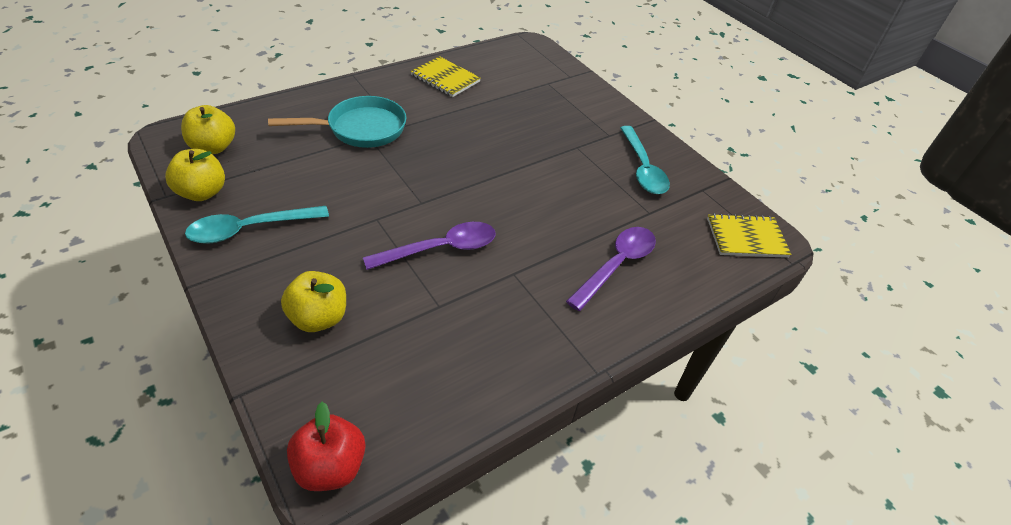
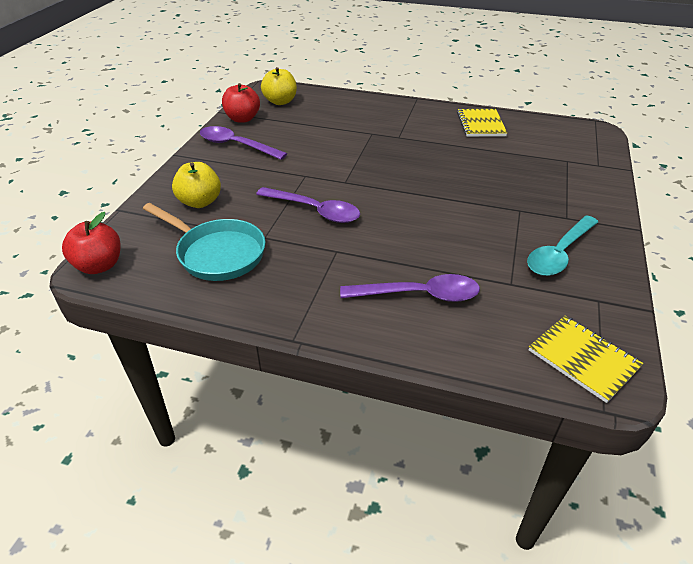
camera: 55 degrees right, 5 degrees down
(202, 192) = (242, 119): yellow apple -> red apple
(250, 229) = (236, 145): turquoise spoon -> purple spoon
(361, 129) = (373, 127): turquoise pan -> turquoise pan (217, 253)

